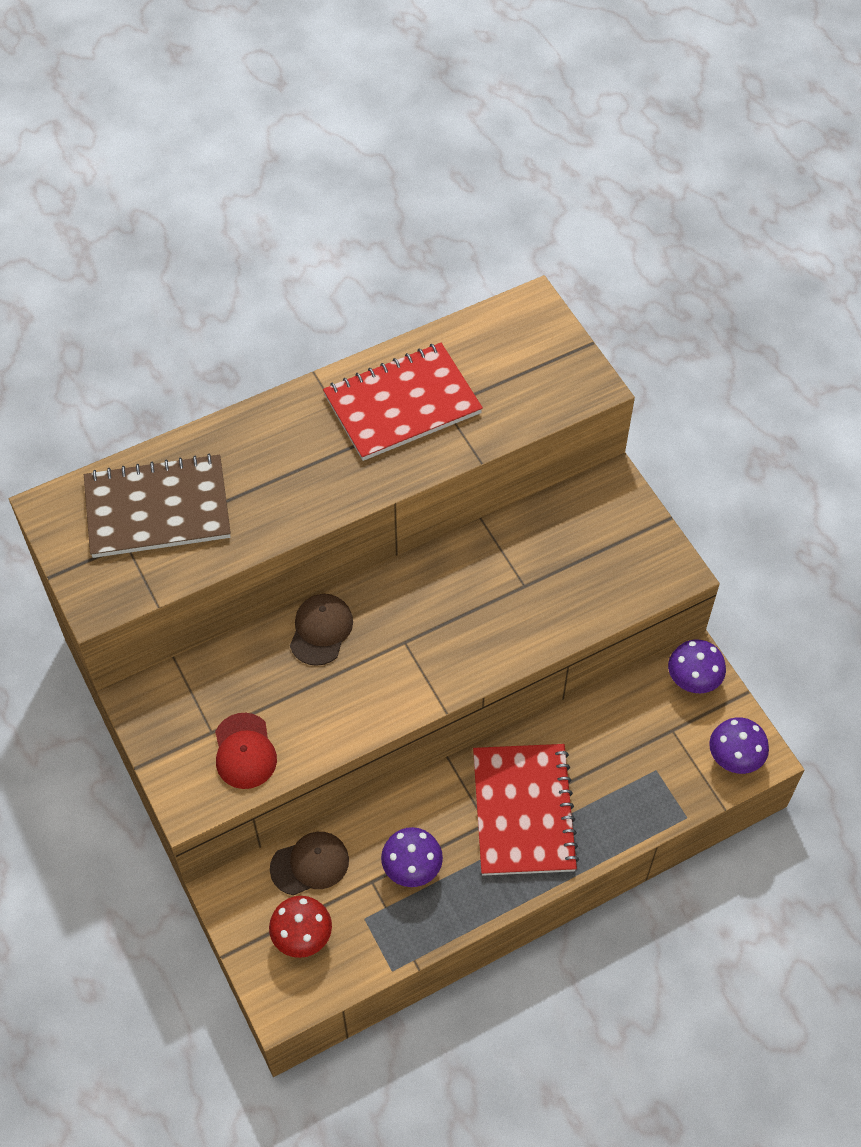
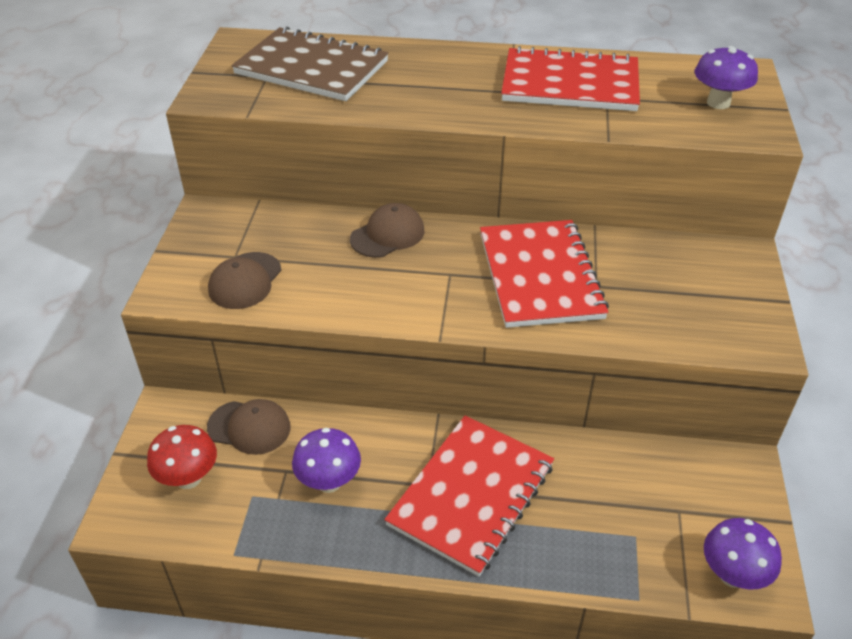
camera: 35 degrees right, 15 degrees down
(244, 751) = (245, 281): red cap -> brown cap
(475, 601) = (540, 276): none -> red notebook
(692, 681) = (732, 480): purple mushroom -> purple mushroom (718, 103)

